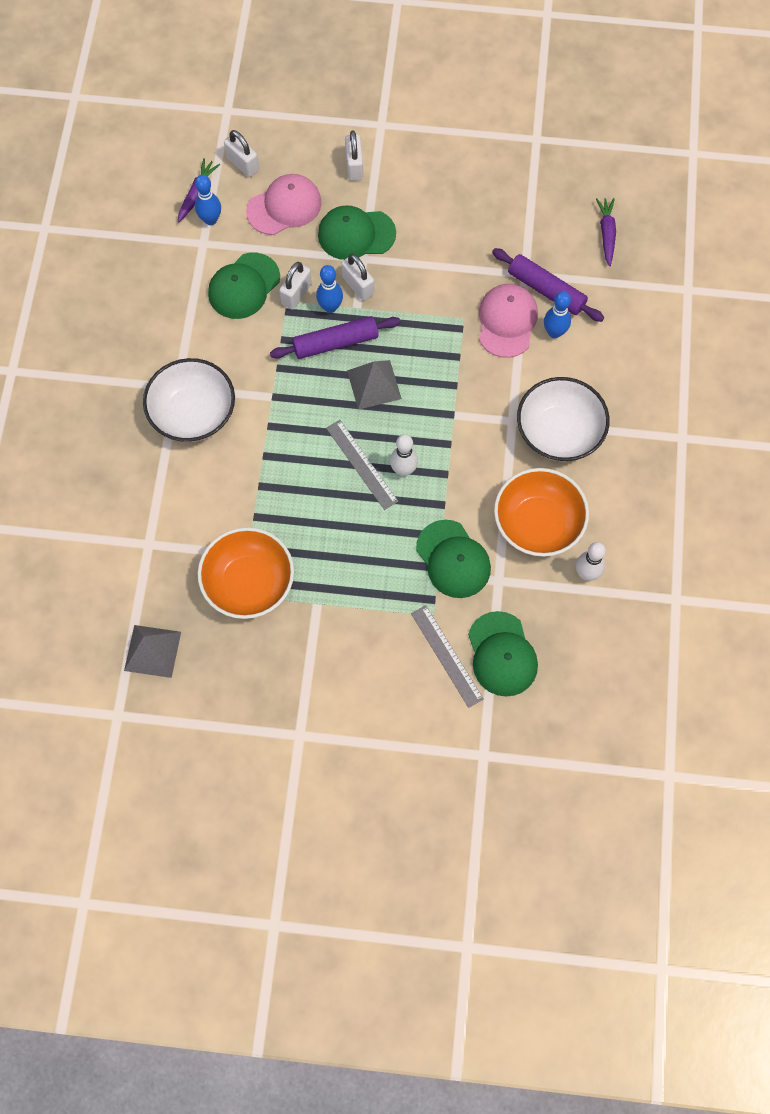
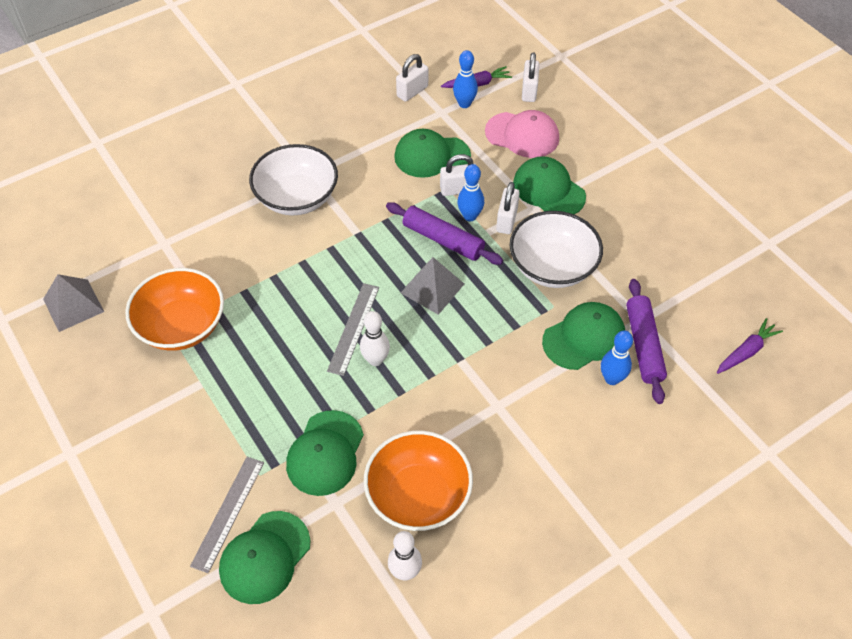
camera: 50 degrees right, 15 degrees down
(354, 166) = (603, 151): white padlock -> white padlock (412, 91)
(507, 321) = (584, 338): pink cap -> green cap
(559, 432) = (522, 449): white bowl -> white bowl (552, 266)

